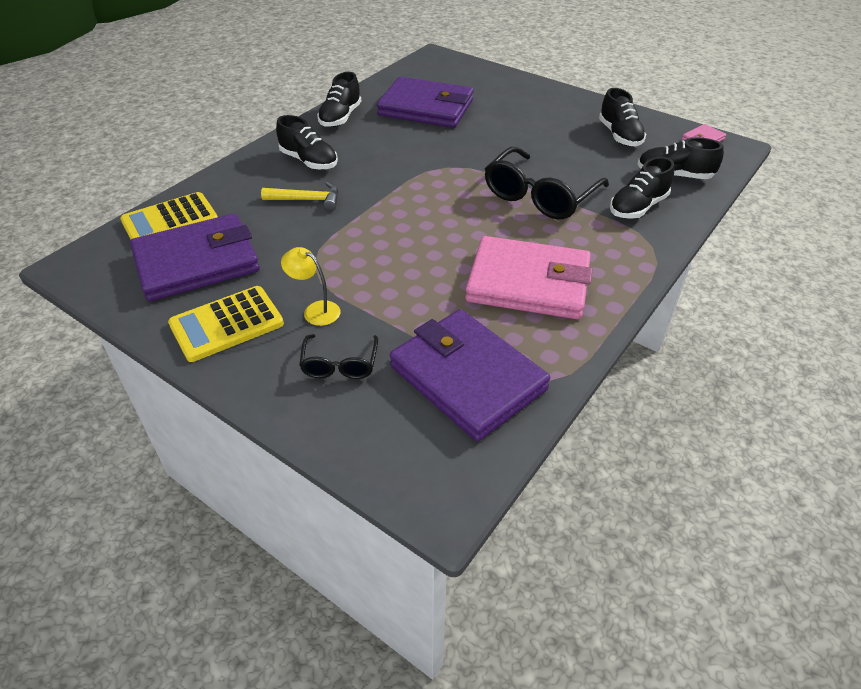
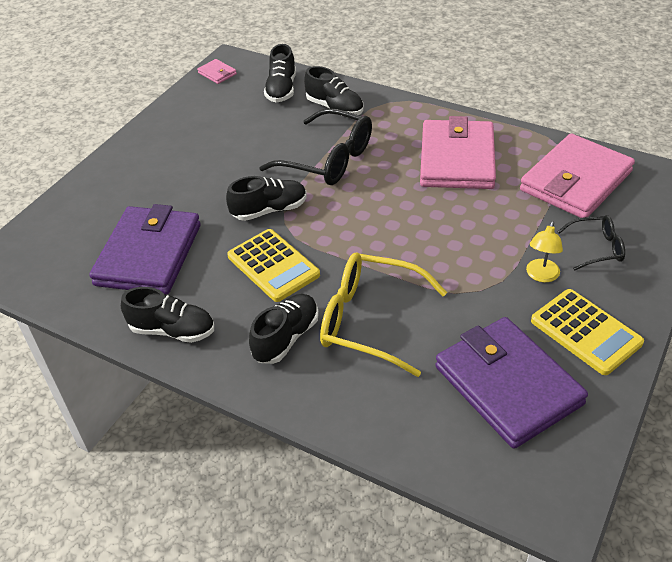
camera: 95 degrees left, 0 degrees up
(170, 221) = (442, 438): yellow calculator -> yellow calculator (273, 266)
(307, 200) = (369, 320): yellow hammer -> yellow glasses
(467, 378) = (575, 181): purple wallet -> pink wallet
(619, 135) = (212, 117): black shoe -> black shoe (269, 210)

